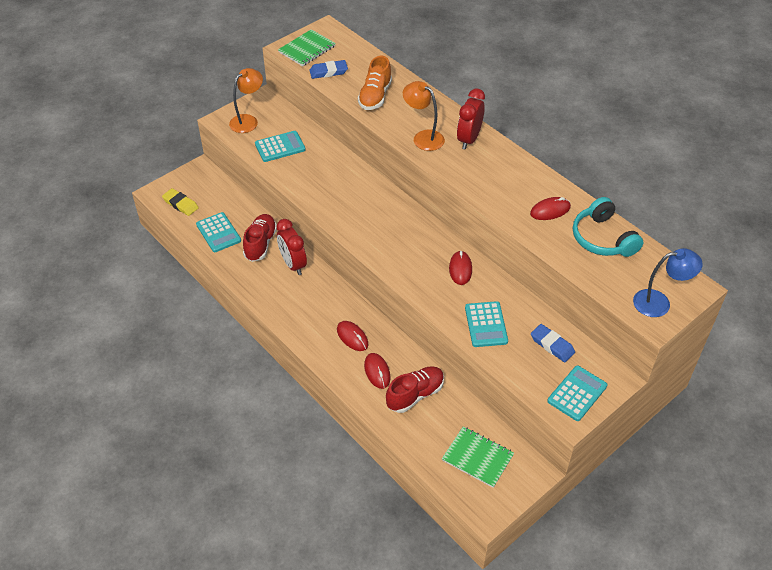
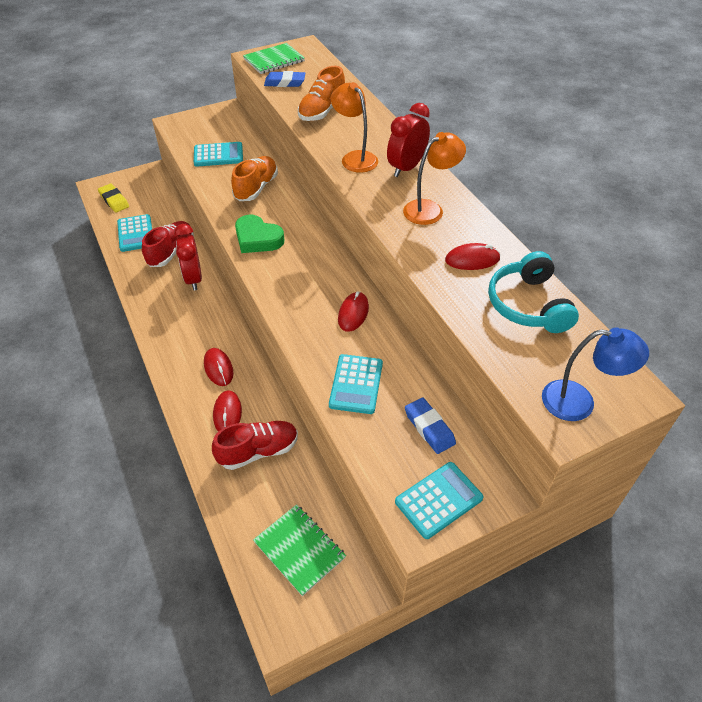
camera: 15 degrees right, 0 degrees up
(248, 120) = (200, 126): orange lamp -> orange lamp (430, 209)
(330, 173) = (256, 188): none -> orange shoe
(353, 220) = (257, 238): none -> green heart

